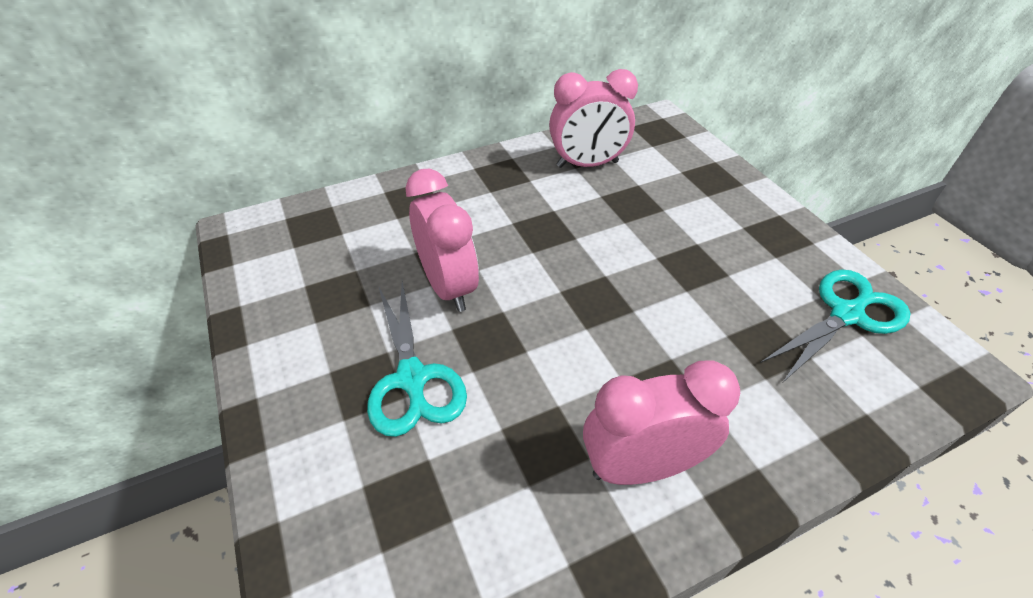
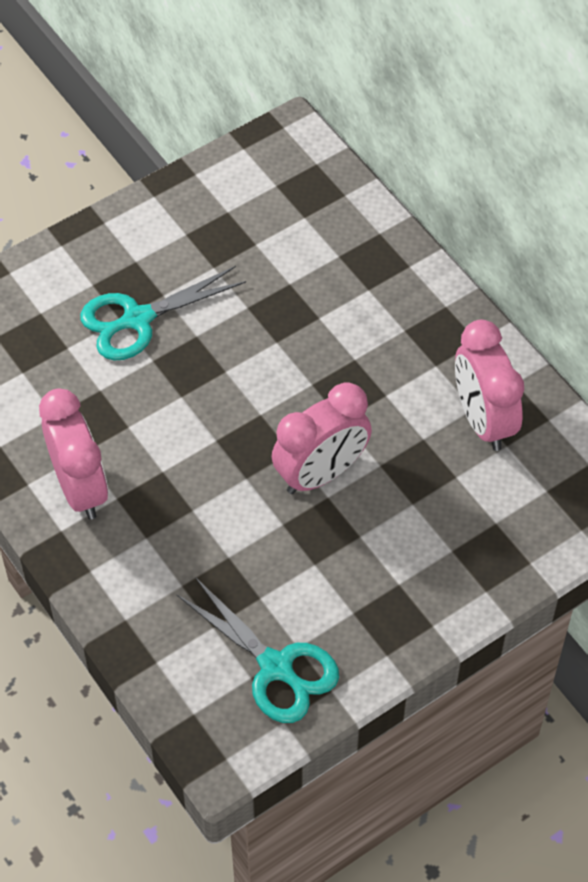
camera: 80 degrees right, 10 degrees up
(448, 286) = (248, 322): pink clock -> pink clock (321, 473)

